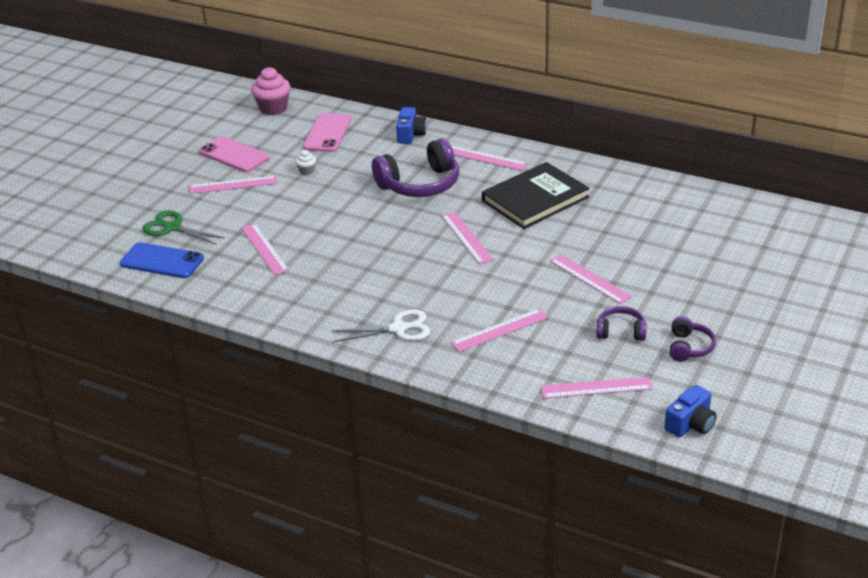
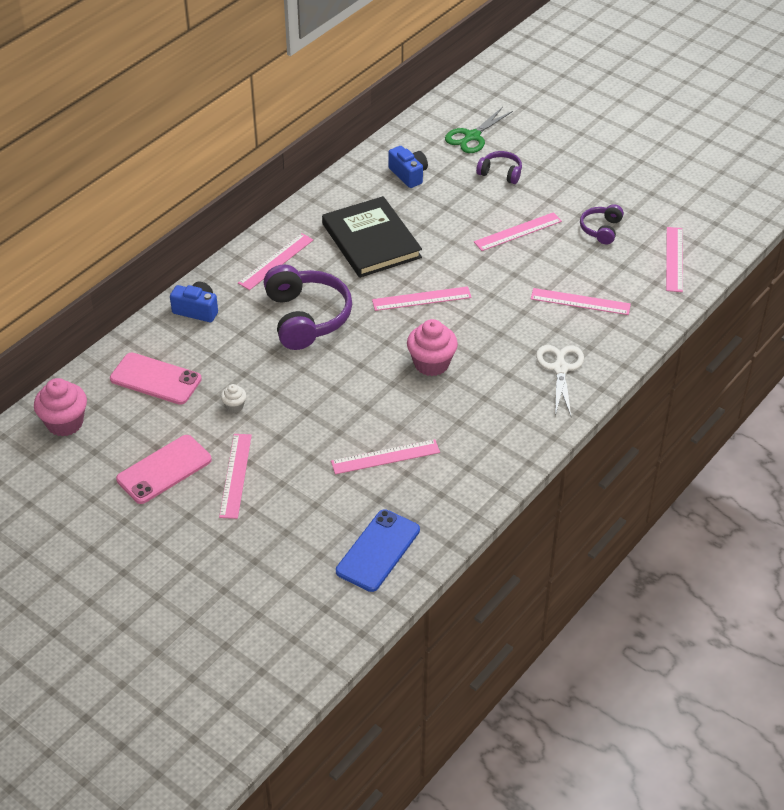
camera: 80 degrees left, 10 degrees up
(172, 228) = (309, 538): green scissors -> green scissors (472, 136)
(383, 255) = (431, 364): none -> pink cupcake
(499, 330) = (580, 301): pink ruler -> pink ruler turned 60 degrees counterclockwise
(689, 347) = (632, 196): purple headphones -> purple headphones (500, 173)
(691, 424) = (728, 218): blue camera -> blue camera (408, 174)

